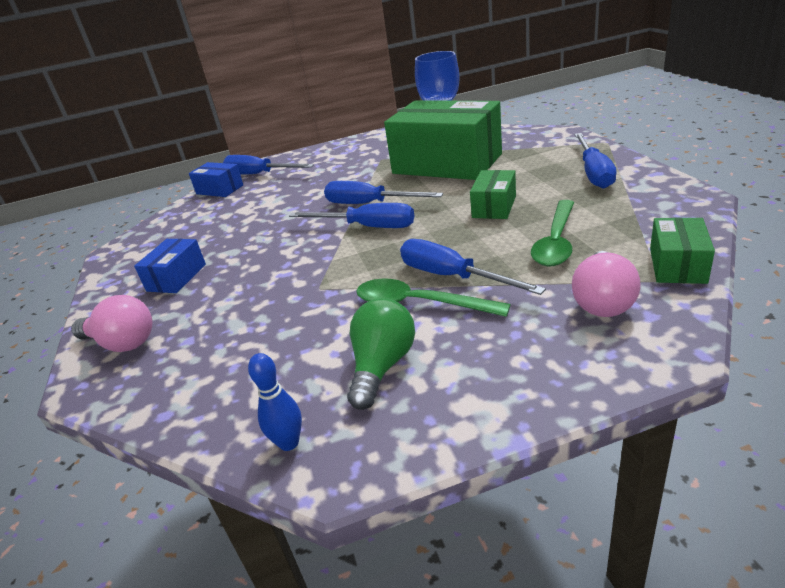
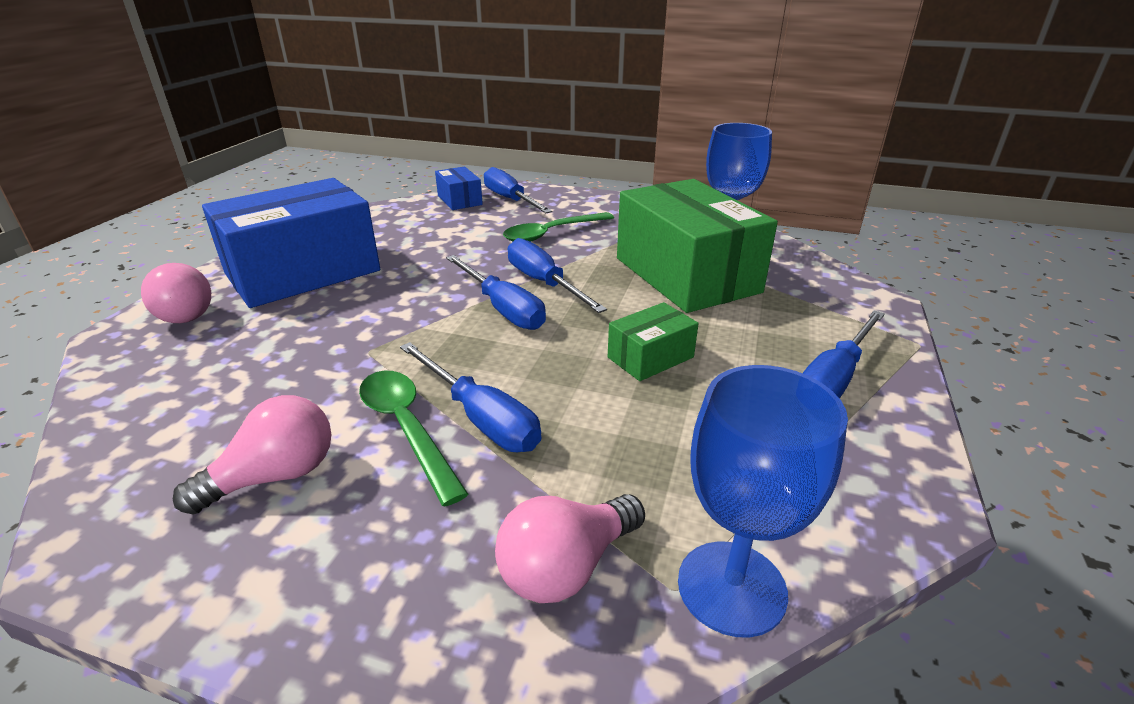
camera: 30 degrees right, 0 degrees up
(176, 277) = (303, 272): blue box -> blue box, size x2.21
(289, 443) = (107, 499): blue bowling pin -> none
(382, 366) = (275, 476): green light bulb -> pink light bulb
(452, 277) = (480, 418): blue screwdriver -> blue screwdriver turned 150 degrees clockwise
(556, 242) = (643, 446): green spoon -> green spoon (552, 233)
(677, 265) = (731, 587): green box -> blue goblet

